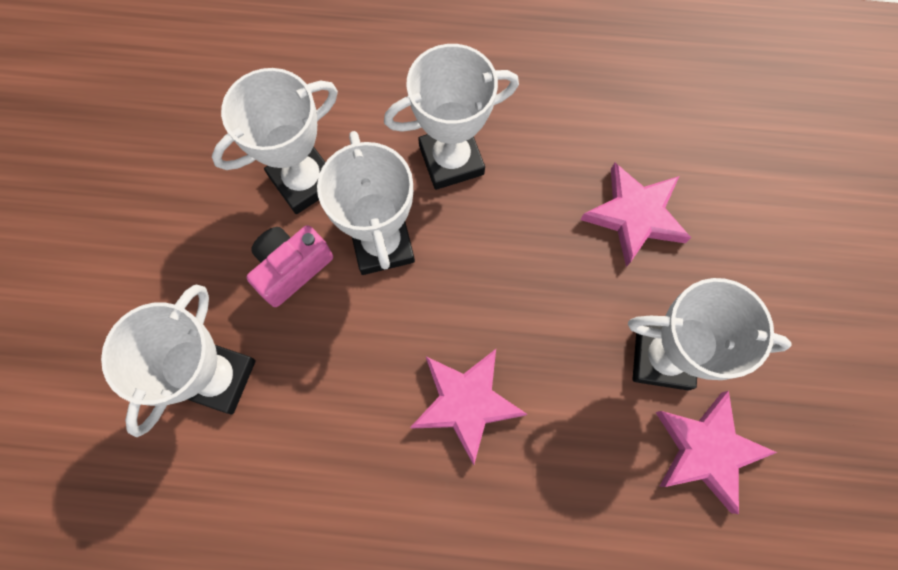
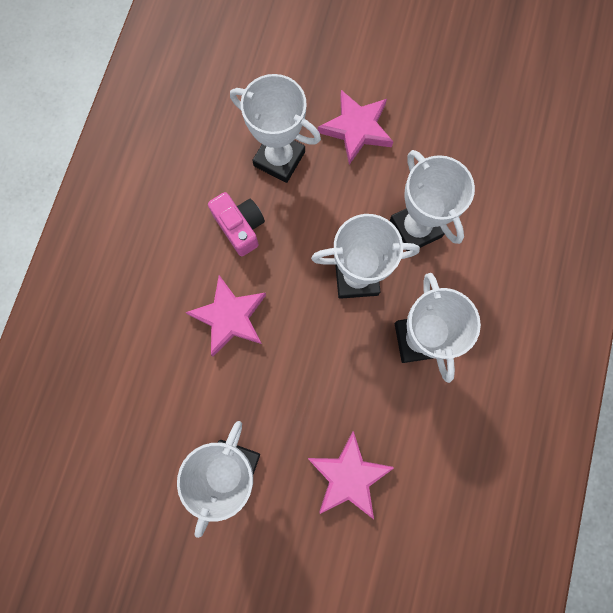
camera: 100 degrees right, 5 degrees up
(291, 268) = (348, 212): pink camera -> pink camera (240, 227)
(706, 450) = (161, 481): pink star -> pink star (356, 129)

